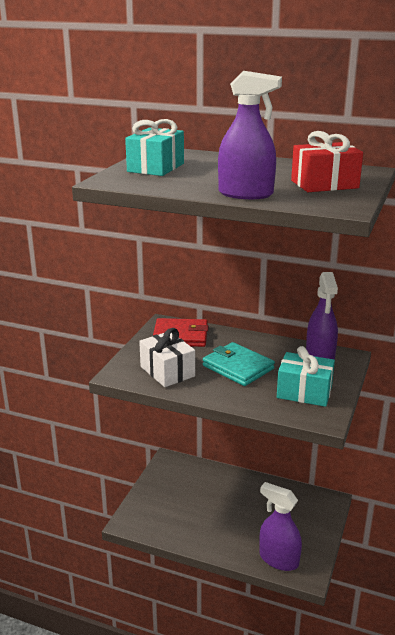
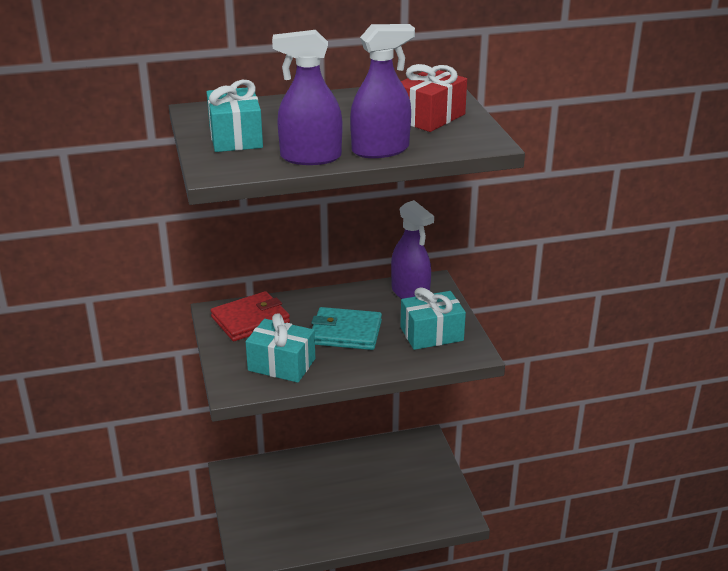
camera: 35 degrees left, 5 degrees up
(167, 371) = (281, 364): white gift -> turquoise gift
(278, 559) = (425, 516): purple spray bottle -> purple spray bottle (310, 157)

